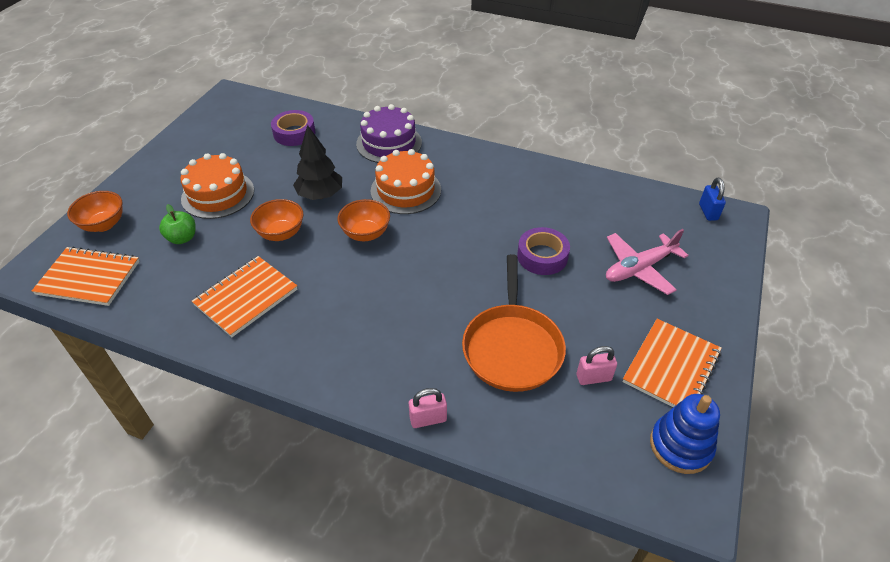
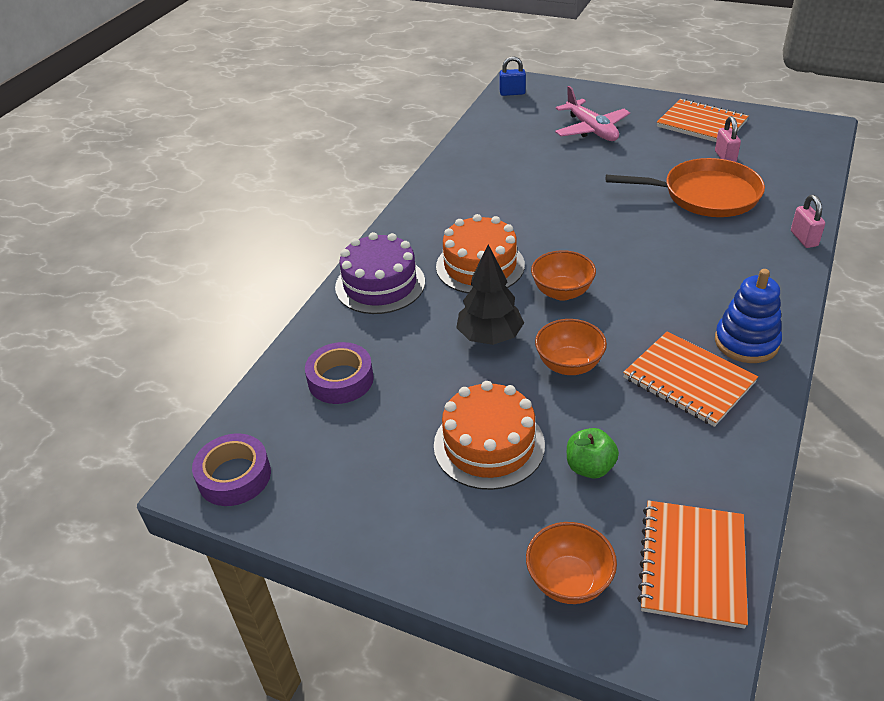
camera: 85 degrees left, 5 degrees down
(542, 256) = (583, 177): purple tape -> purple tape (234, 476)
(680, 446) = (775, 126): blue stacking toy -> blue stacking toy (746, 342)

